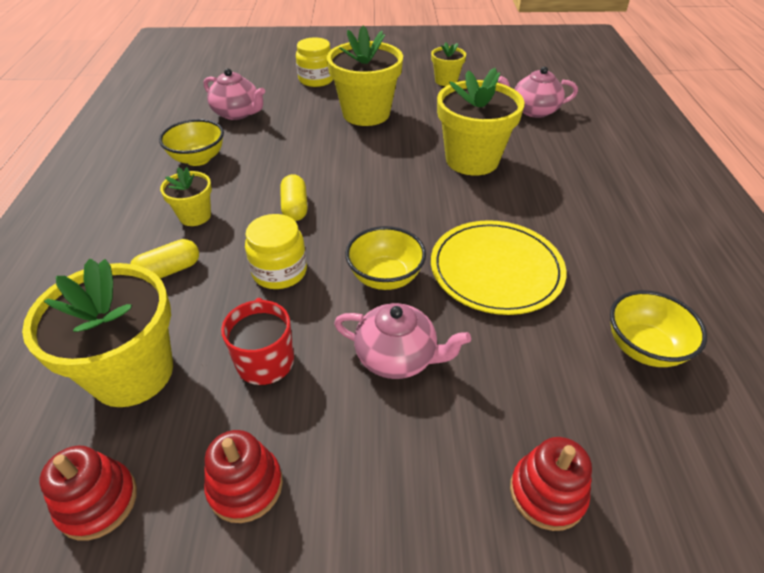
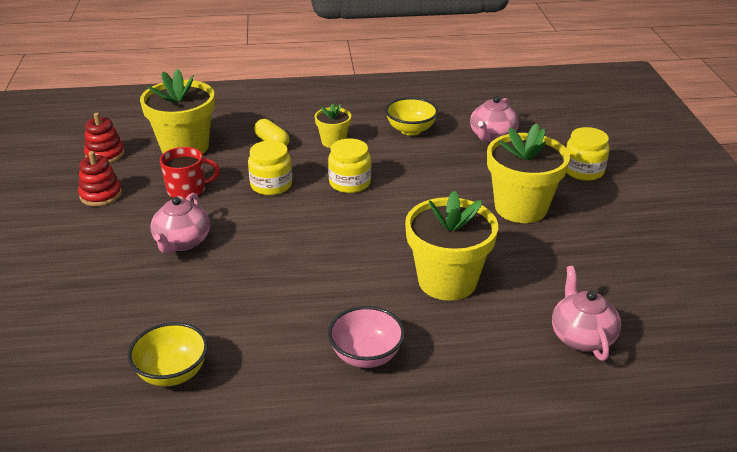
camera: 85 degrees right, 10 degrees down
(295, 207) = (349, 183): yellow capsule -> yellow jar
(385, 277) = (264, 233): yellow bowl -> none
(446, 81) = (630, 262): yellow flower pot -> none
(496, 270) = (272, 292): yellow plate -> none
(547, 493) = (62, 306): red stacking toy -> none
(579, 210) = (366, 356): none -> pink bowl

